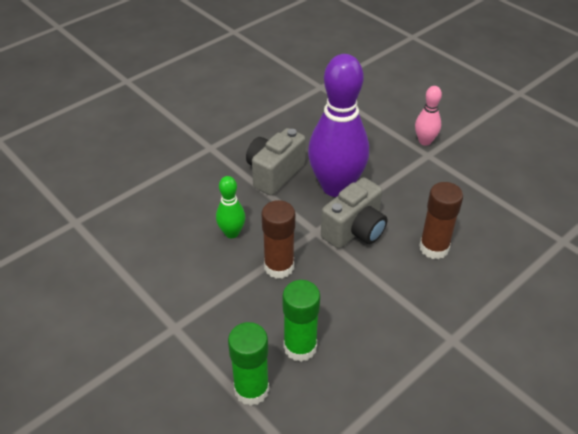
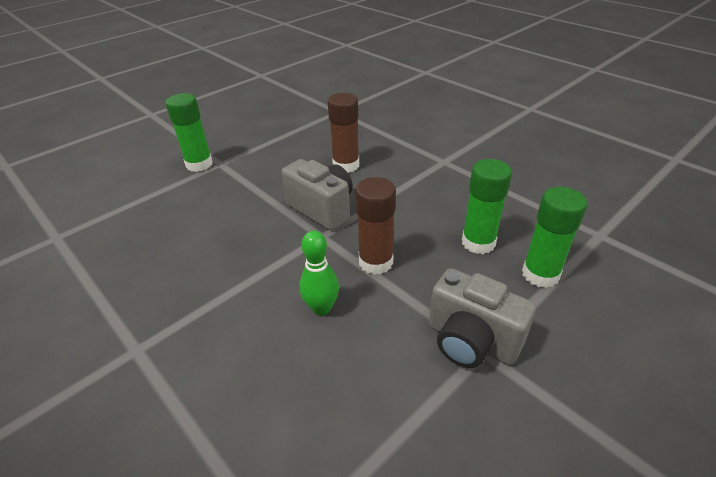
camera: 90 degrees left, 5 degrees down
(274, 174) = (218, 274): grey camera -> grey camera (471, 341)
(336, 187) = (254, 222): purple bowling pin -> none
(425, 141) = (199, 164): pink bowling pin -> green glue stick

